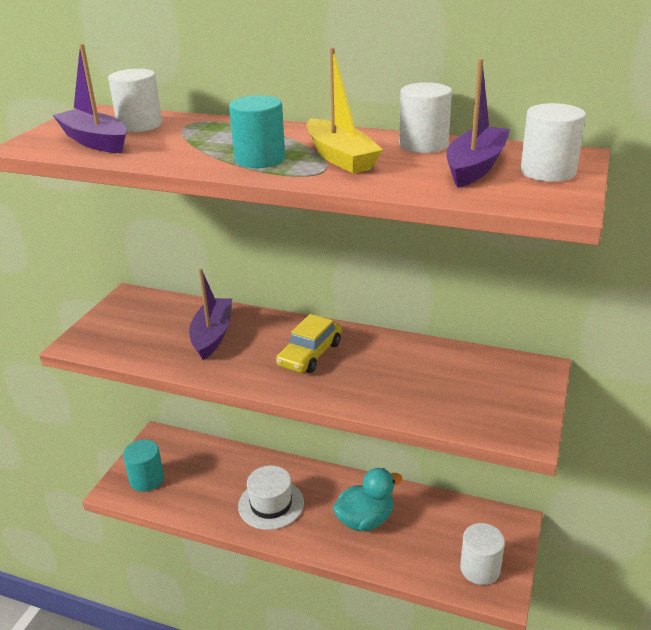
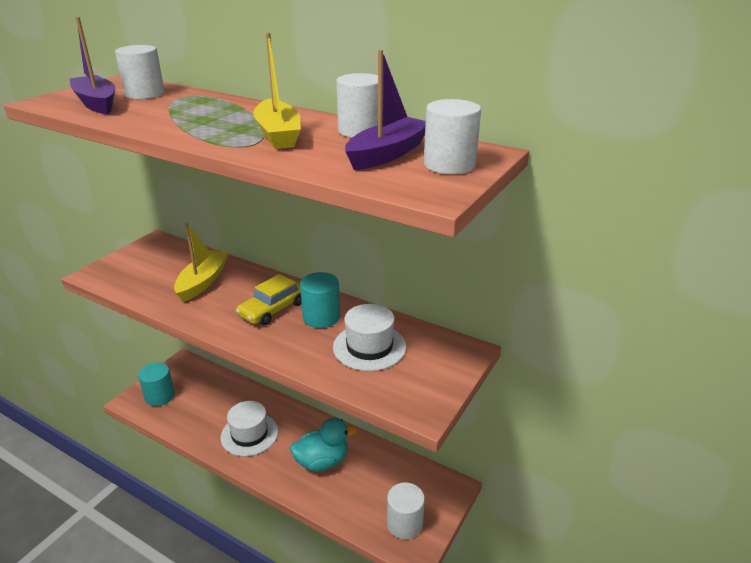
camera: 10 degrees right, 0 degrees up
(212, 335) = (202, 282): purple boat -> yellow boat
(260, 159) = (210, 129): turquoise cylinder -> turquoise cylinder (321, 317)
(437, 379) = (369, 347): none -> white hat

